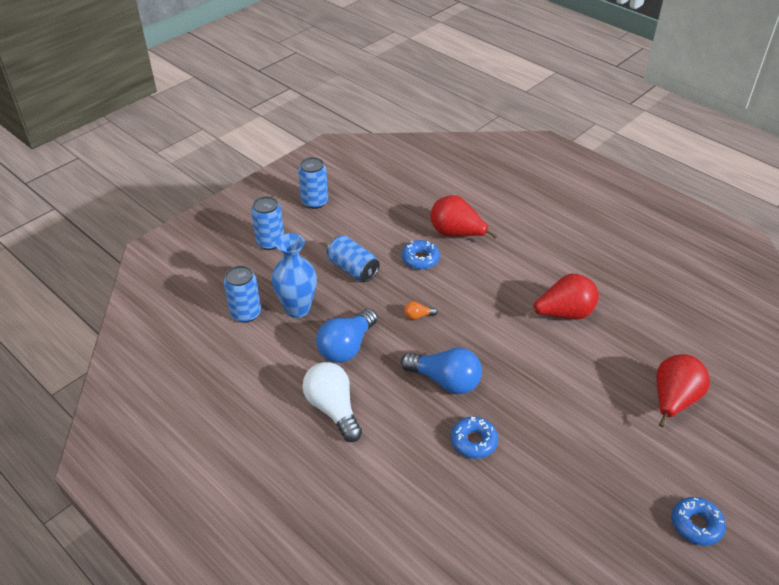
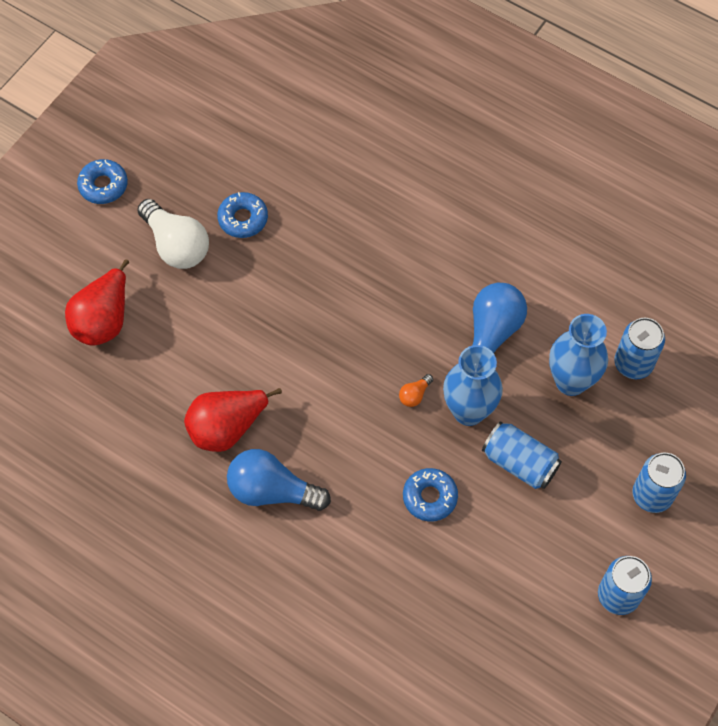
camera: 170 degrees right, 20 degrees up
(333, 409) = (484, 251): white light bulb -> white light bulb (176, 245)
(380, 301) = (468, 411): none -> blue vase
(418, 316) = (414, 395): orange light bulb -> orange light bulb turned 150 degrees clockwise
(445, 381) = (366, 305): blue light bulb -> blue light bulb (272, 490)
(456, 234) = (385, 558): red pear -> none
(473, 441) = (325, 237): blue donut -> blue donut (243, 219)

